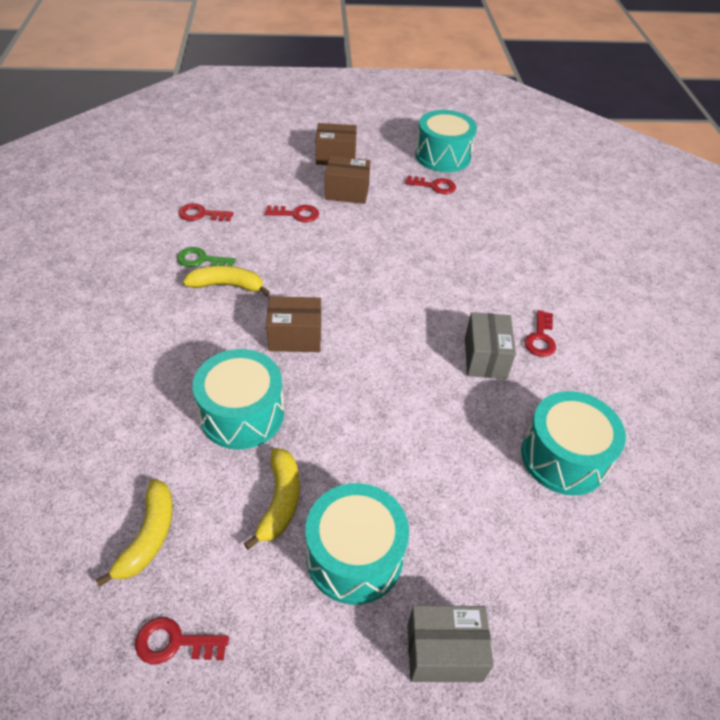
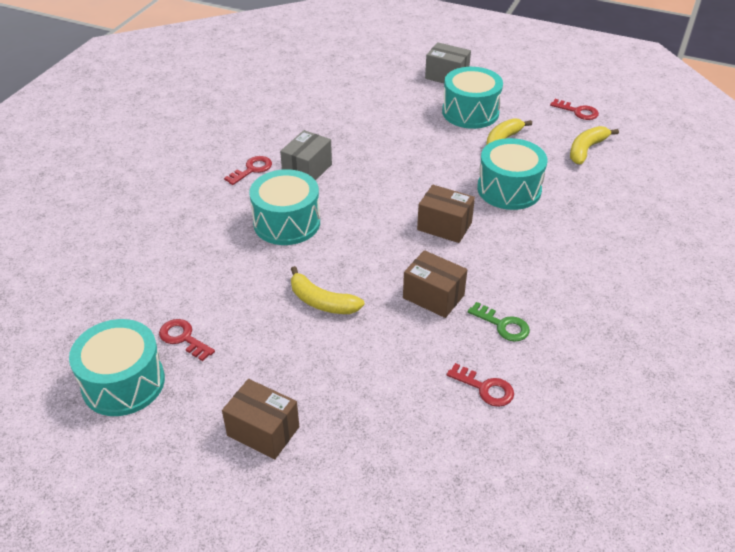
camera: 150 degrees left, 5 degrees down
(227, 285) = (485, 288): yellow banana -> yellow banana (322, 302)
(296, 214) = (373, 351): red key -> none
(347, 192) = (293, 363): brown box -> brown box (433, 296)
(563, 457) = (314, 113): turquoise drum -> turquoise drum (287, 223)

